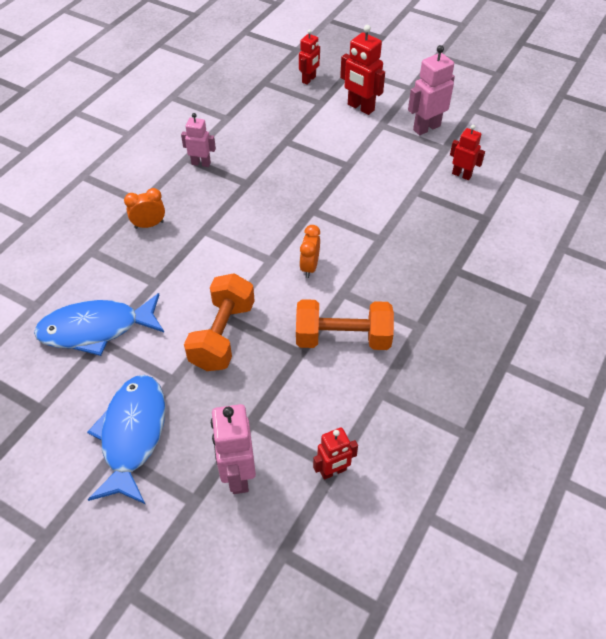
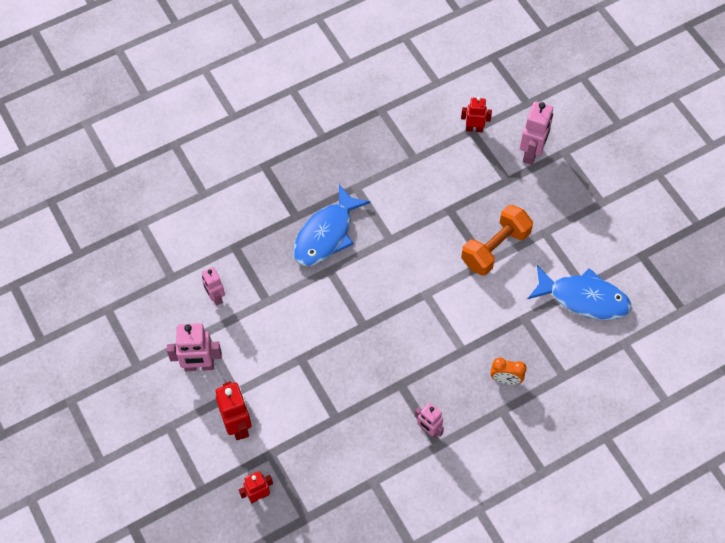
camera: 150 degrees left, 10 degrees up
(132, 435) = (586, 208): blue fish -> blue fish (326, 234)
(309, 267) = (400, 272): orange clock -> none
(343, 338) = (414, 205): orange dumbbell -> none
(461, 175) = (215, 297): red robot -> pink robot

